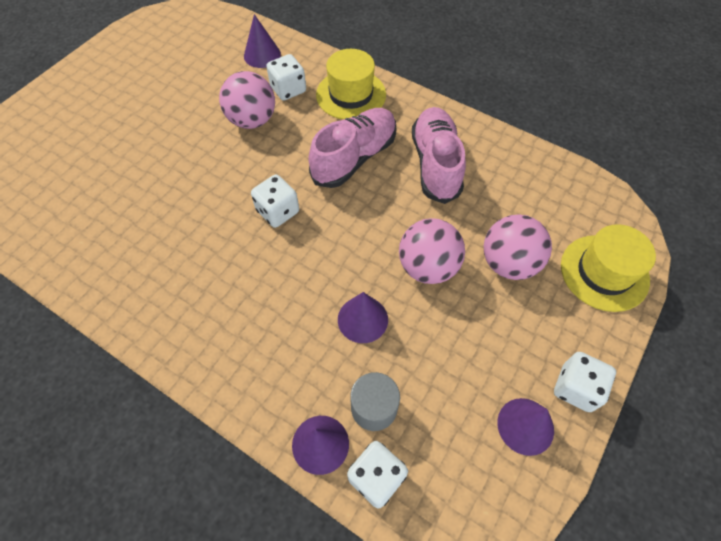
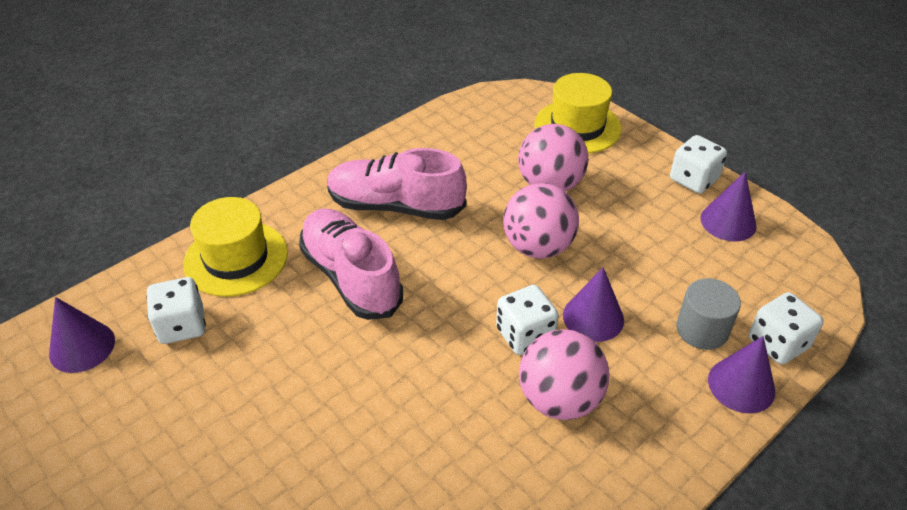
camera: 75 degrees left, 15 degrees down
(252, 120) = (220, 380): pink ball -> pink ball (559, 399)
(278, 211) = (408, 375): white dice -> white dice (525, 335)

